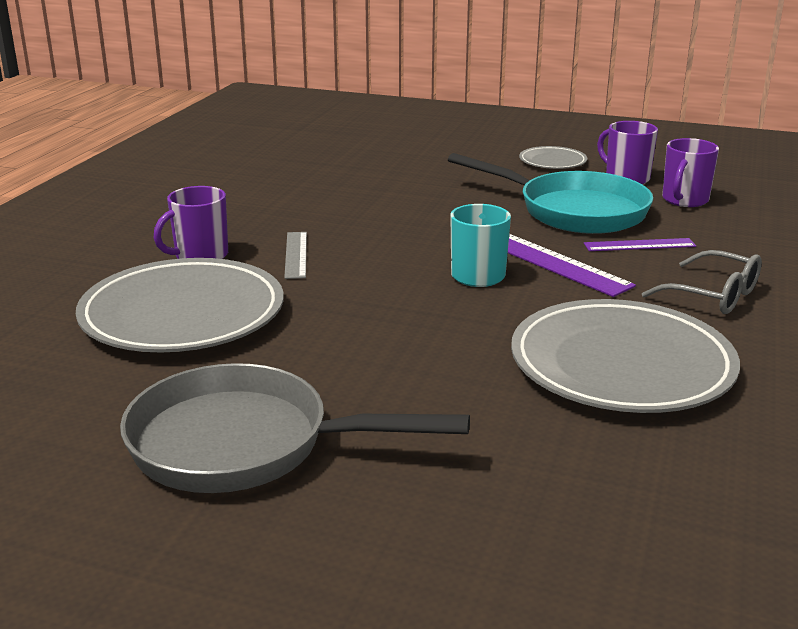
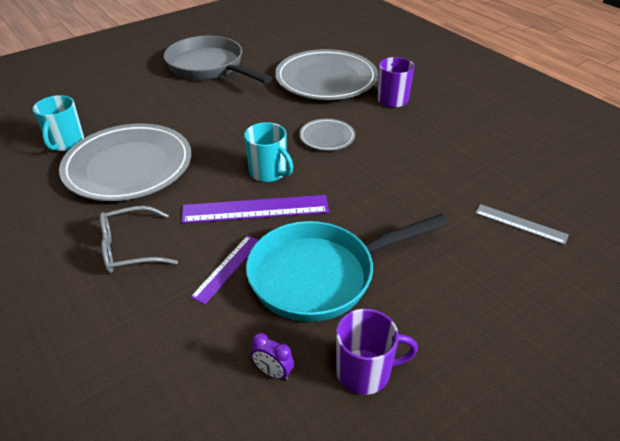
camera: 125 degrees right, 15 degrees up
(245, 445) = (209, 67): grey pan -> grey pan turned 90 degrees counterclockwise
(296, 254) = (364, 126): grey ruler -> grey ruler (520, 224)
(552, 162) = (457, 346): grey plate -> grey plate (327, 137)
(675, 453) = (66, 143): none -> turquoise mug
(684, 200) = (273, 372): purple mug -> purple clock

